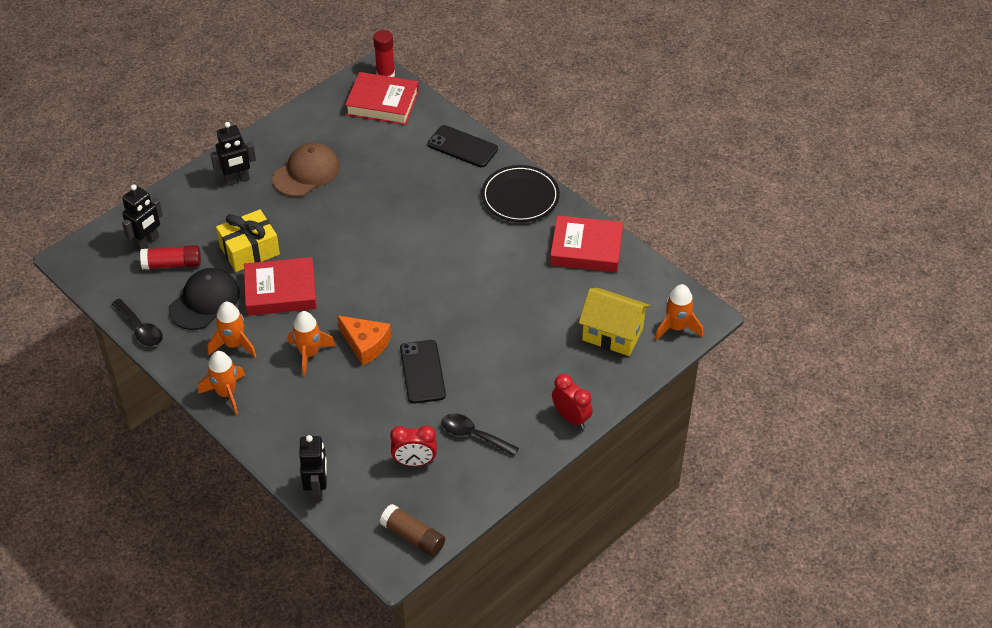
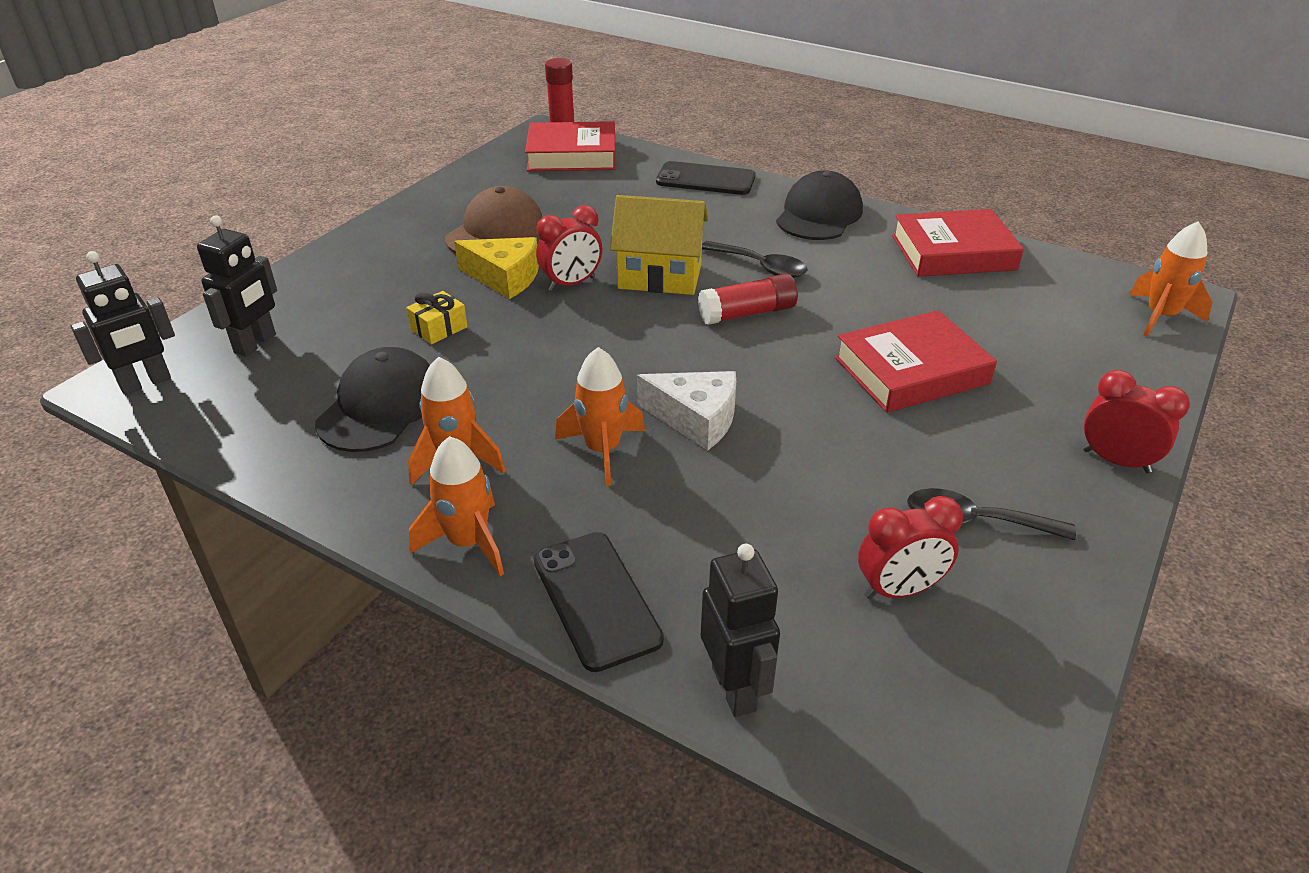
camera: 15 degrees left, 10 degrees down
(140, 329) = (265, 467): black spoon -> black spoon (760, 266)
(172, 264) = (307, 365): red glue stick -> red glue stick (747, 313)
(237, 180) = (389, 252): black robot -> black robot (146, 383)
(249, 250) = (439, 328): yellow gift -> yellow gift, size x0.54
(280, 291) = (513, 371): red book -> red book (911, 370)
(299, 216) = (505, 277): none -> yellow cheese
(337, 229) = (571, 284): none -> red clock
(365, 344) = (696, 419): orange cheese -> white cheese
(413, 537) = (994, 743): brown glue stick -> none
(422, 372) = (818, 441): black phone -> black phone (596, 599)
(520, 197) = (819, 214): black plate -> black cap
(612, 334) = (1077, 339): yellow house -> yellow house (660, 276)

